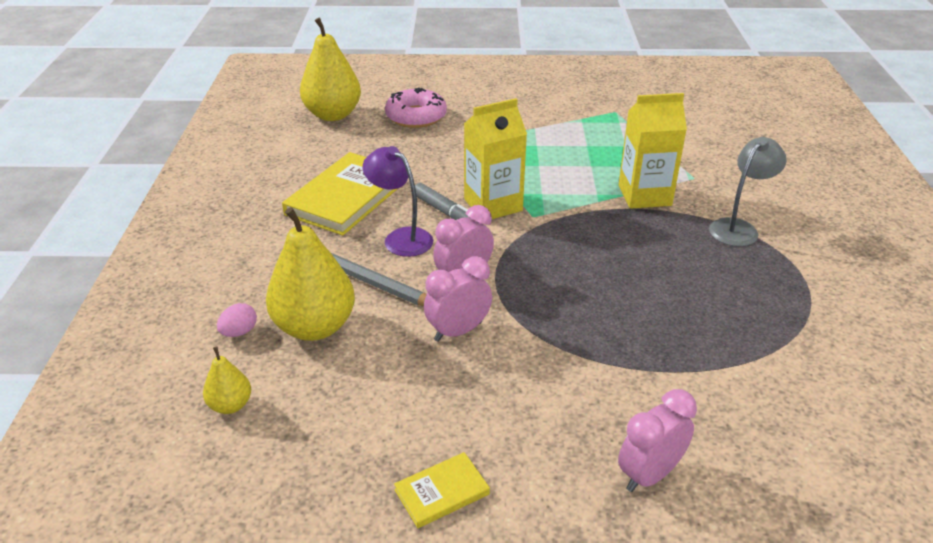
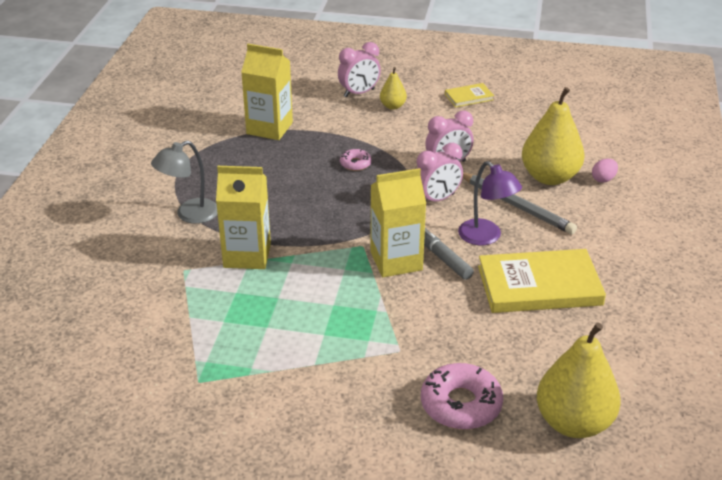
camera: 170 degrees left, 0 degrees up
(230, 405) = (593, 141): yellow pear -> yellow pear (392, 106)
(346, 197) = (539, 286): yellow book -> yellow book turned 45 degrees clockwise
(586, 317) = (355, 164): none -> pink donut
(746, 367) = (269, 128): none -> yellow carton

